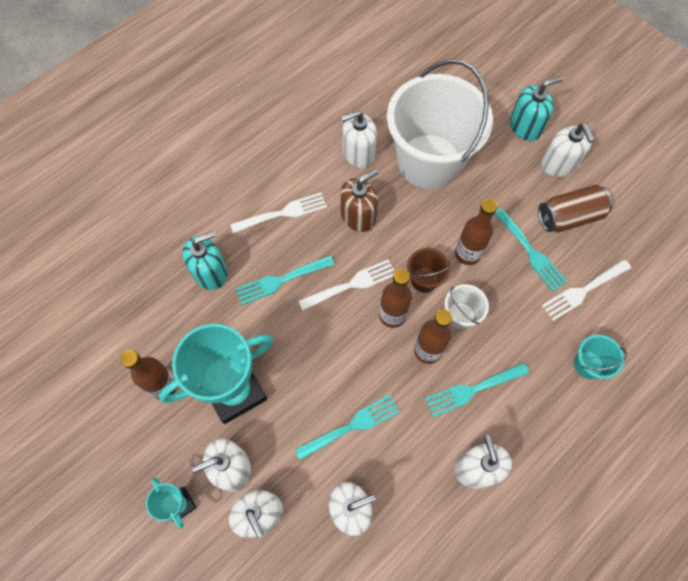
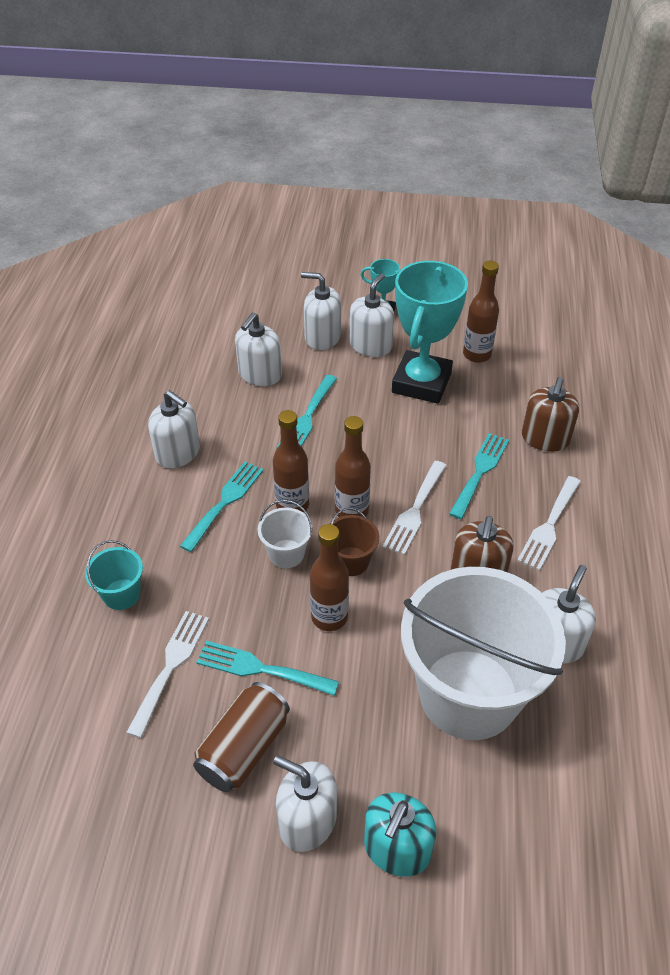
camera: 140 degrees right, 20 degrees down
(210, 272) = (545, 438): turquoise soap dispenser -> brown soap dispenser

